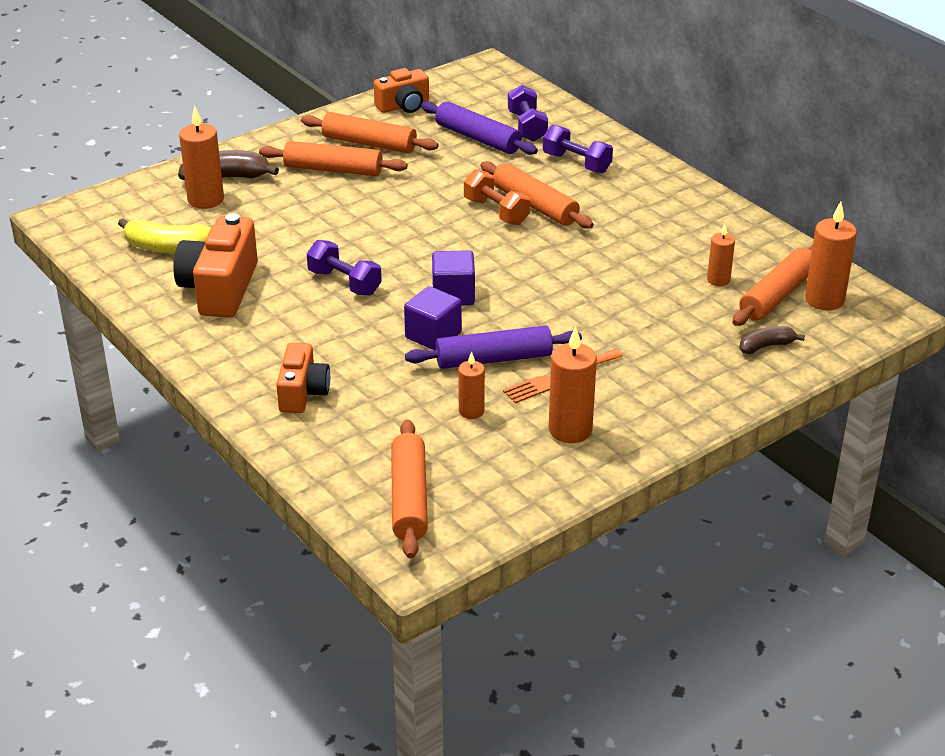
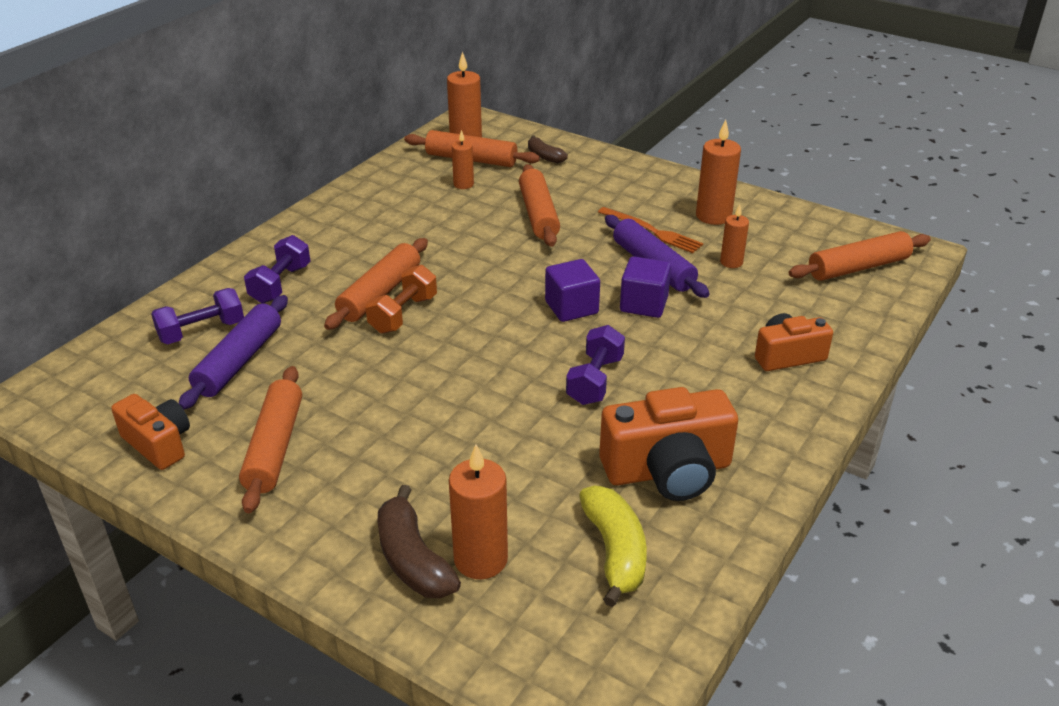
camera: 110 degrees left, 0 degrees up
(333, 169) = (354, 460): orange rolling pin -> orange rolling pin (538, 214)

